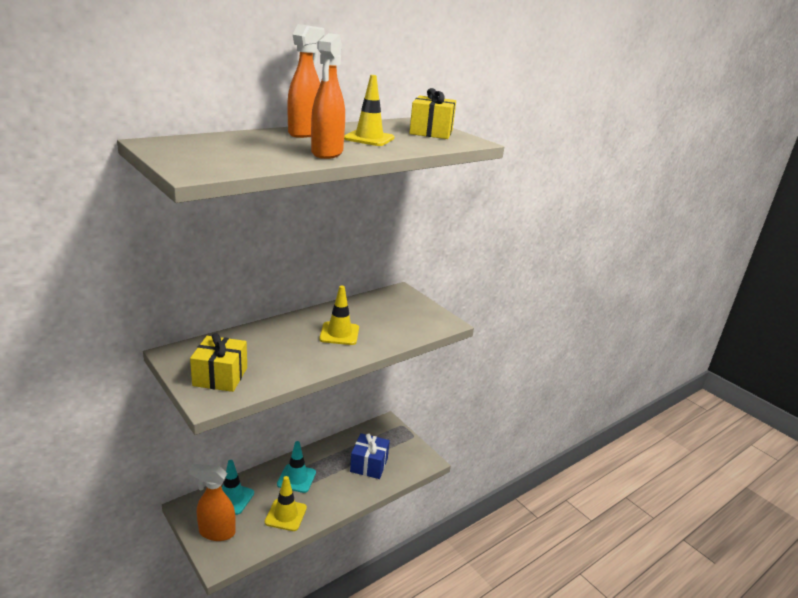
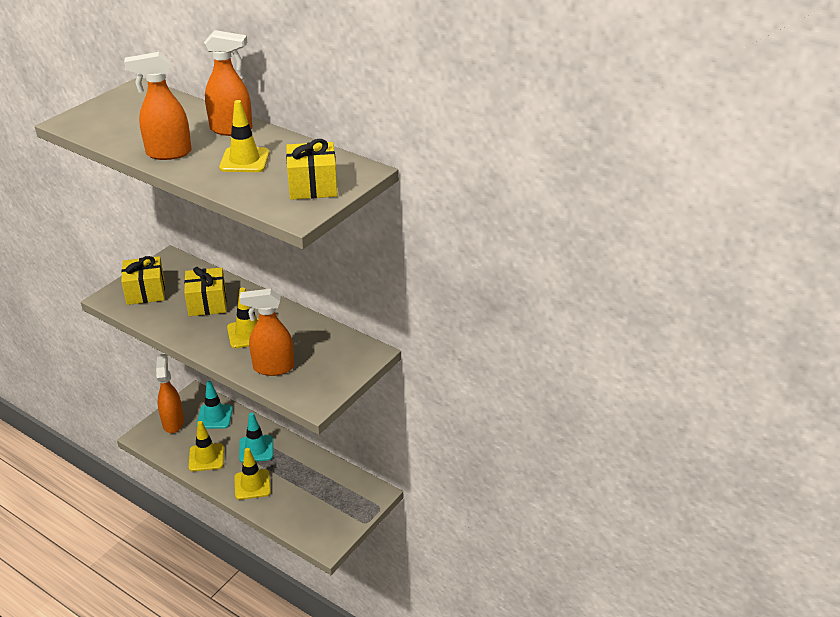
camera: 75 degrees right, 10 degrees up
(274, 345) = (207, 303): none -> yellow gift
(340, 490) = (252, 485): none -> yellow traffic cone
(369, 465) = (298, 496): blue gift -> none
(394, 331) = (273, 368): none -> orange spray bottle

